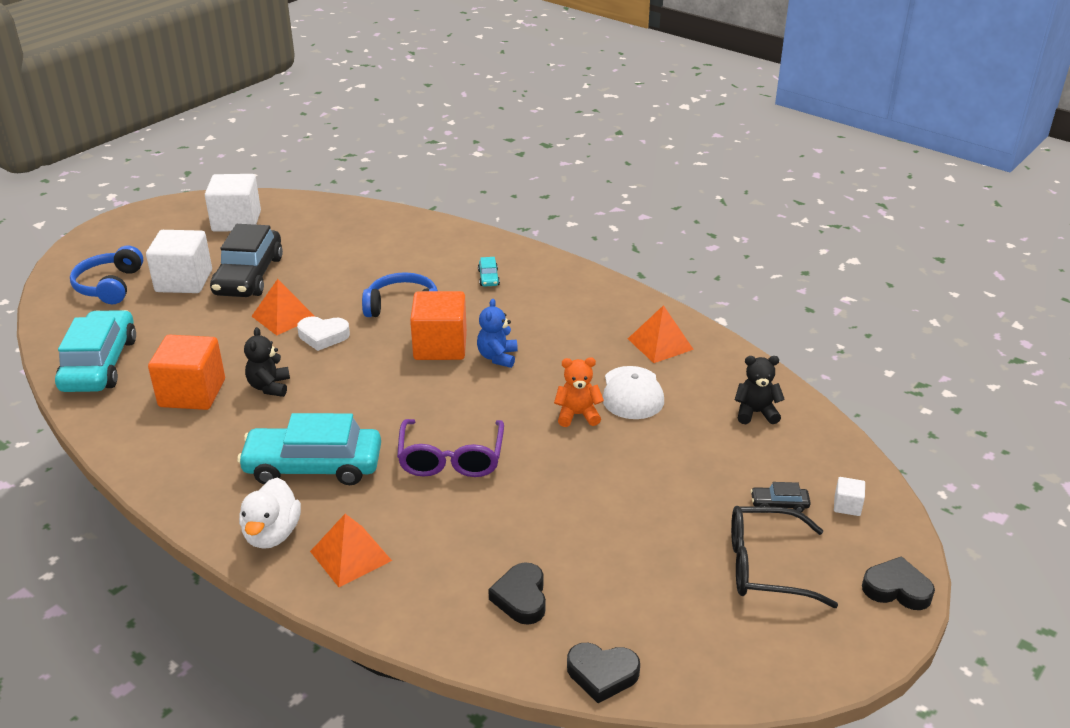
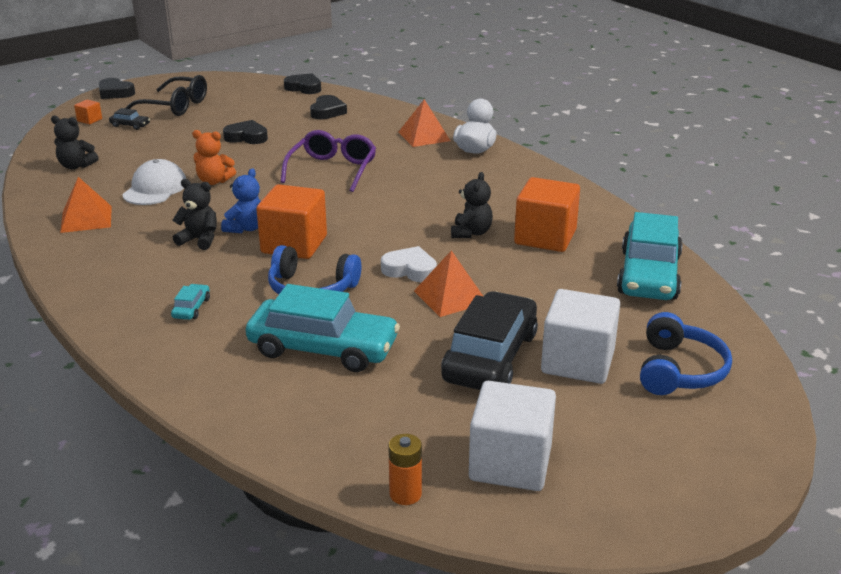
camera: 165 degrees left, 5 degrees down
(295, 202) = (405, 494): none -> orange battery
(313, 466) = (440, 178): turquoise car -> turquoise car (323, 348)
(531, 337) = (199, 240): none -> black teddy bear
(600, 506) = (246, 137): none -> black heart
(847, 506) = (89, 120): white cube -> orange cube

